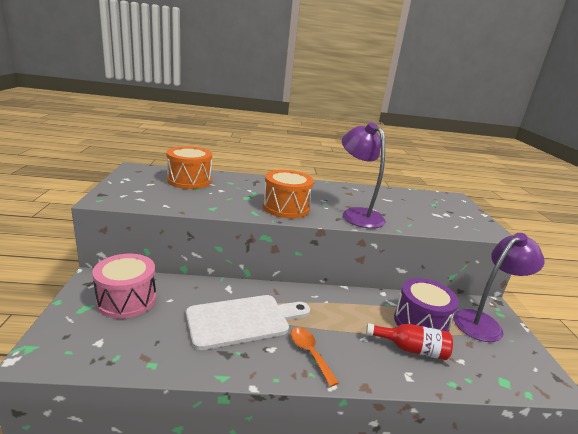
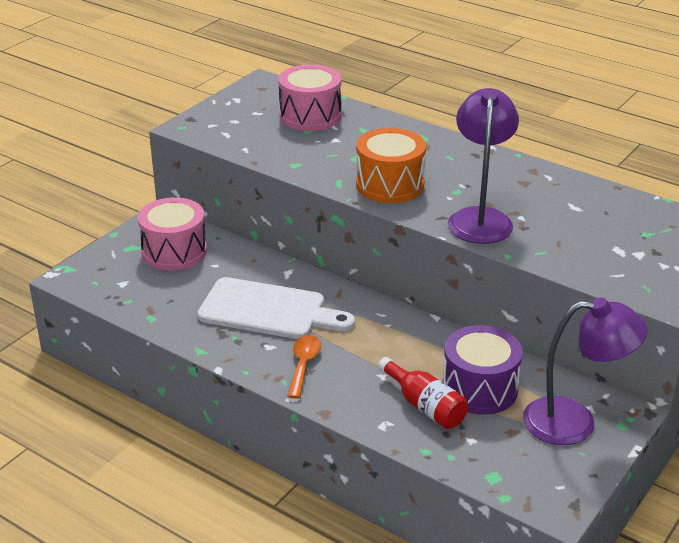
camera: 40 degrees right, 10 degrees up
(189, 180) = (310, 116): orange drum -> pink drum

